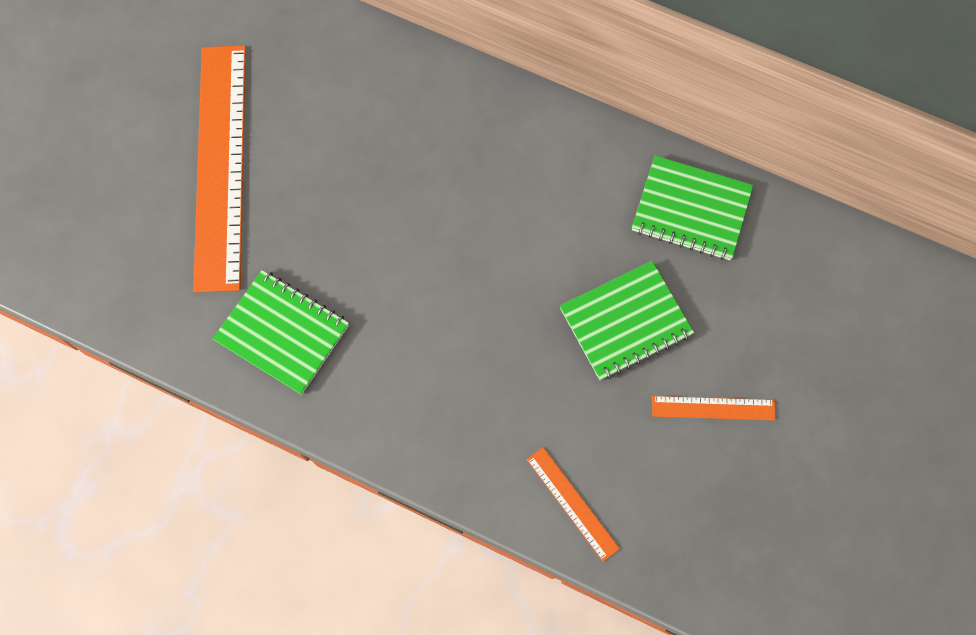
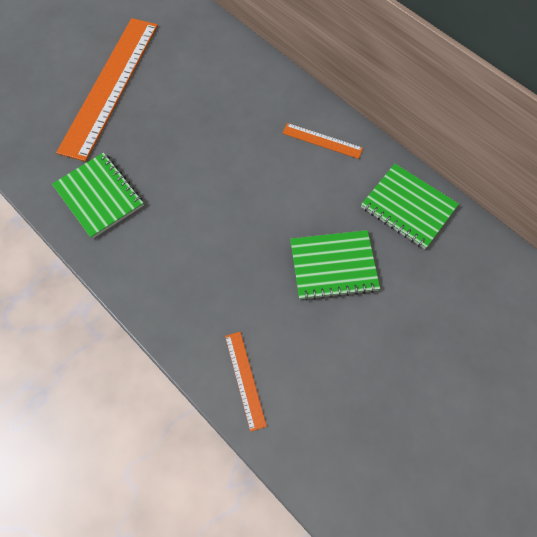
camera: 20 degrees right, 5 degrees down
(713, 408) = (375, 348): orange ruler -> orange ruler (322, 141)

